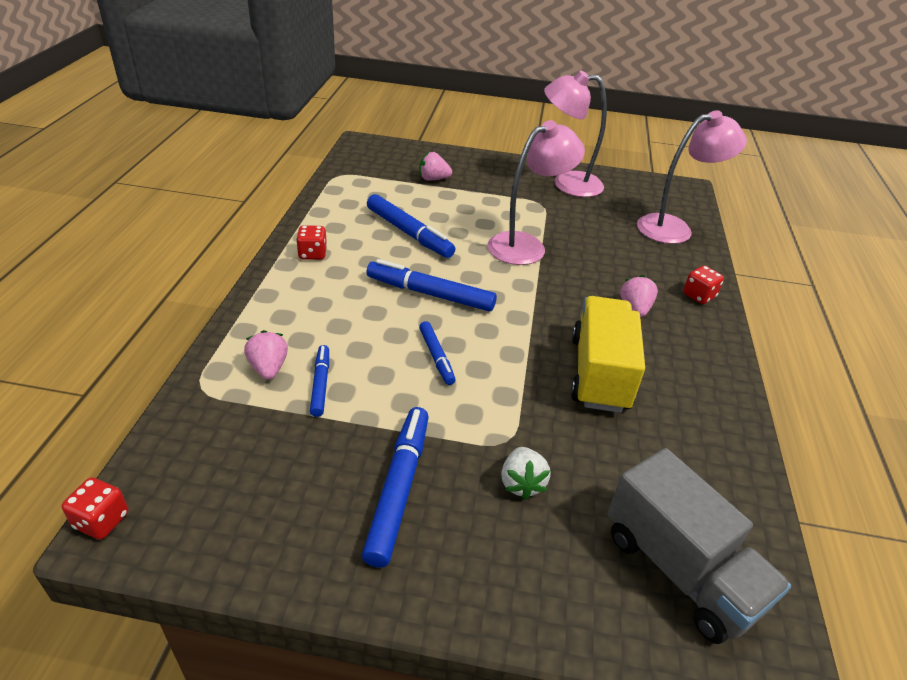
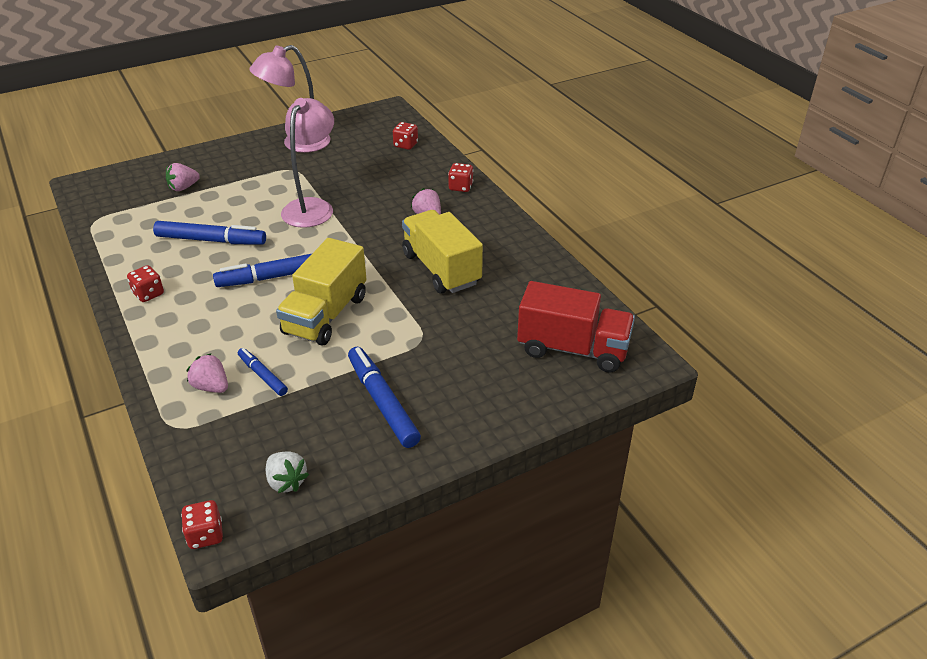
camera: 35 degrees left, 0 degrees up
(436, 356) = (325, 315): blue marker -> yellow truck
(521, 483) = (452, 356): white strawberry -> white strawberry (286, 482)
(674, 228) = (405, 145): pink lamp -> red dice
(680, 569) = (573, 349): grey truck -> red truck

